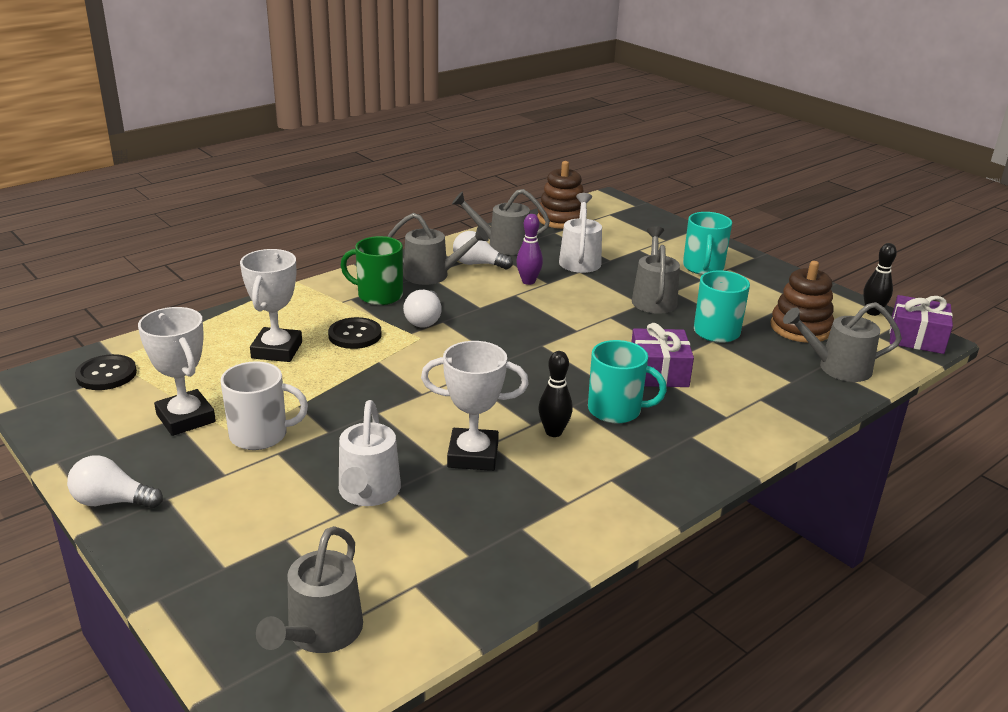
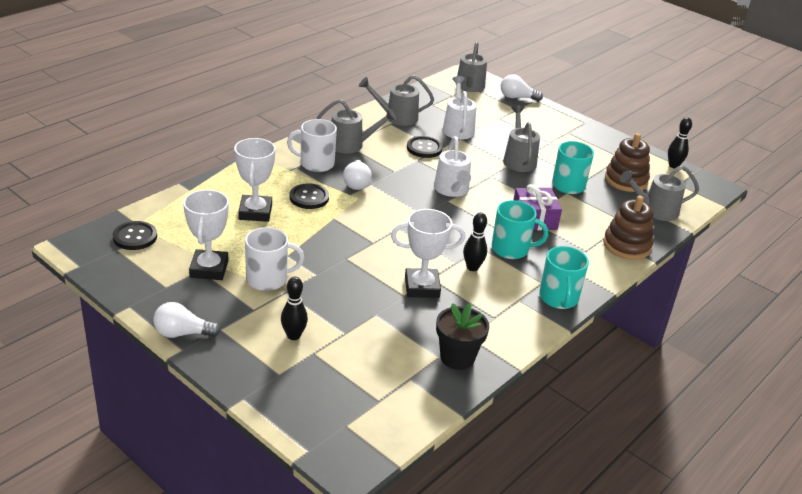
camera: 10 degrees left, 5 degrees up
(186, 418) = (209, 269): white trophy -> white trophy turned 45 degrees clockwise
(266, 513) = (293, 336): none -> black bowling pin
(320, 634) = (358, 414): grey watering can -> grey watering can (469, 87)
(368, 493) = (358, 318): white watering can -> white watering can (452, 190)
(379, 295) = (316, 164): green mug -> white mug
(478, 264) = (382, 134): white light bulb -> white light bulb (517, 97)
(496, 558) = (457, 357): none -> black flower pot
(528, 281) = (424, 148): purple bowling pin -> black button
(561, 219) = (435, 92): brown stacking toy -> brown stacking toy (626, 245)
(703, 267) = (549, 132): turquoise mug -> turquoise mug (558, 298)
(916, 337) = (705, 185): purple gift -> none

